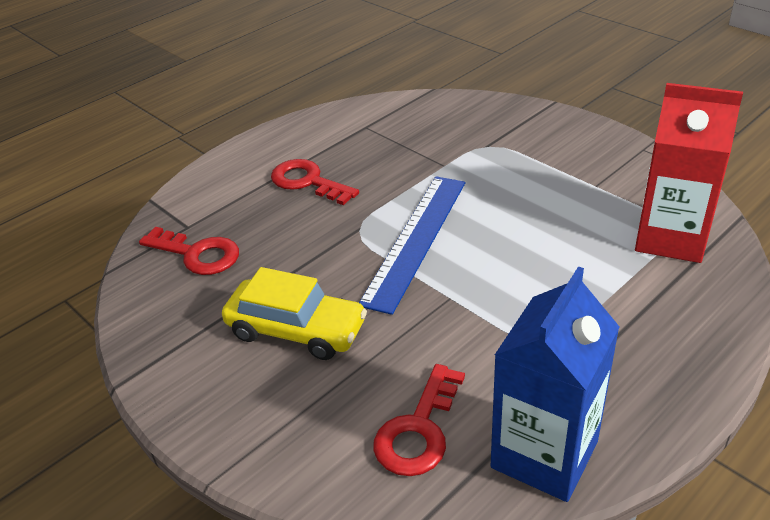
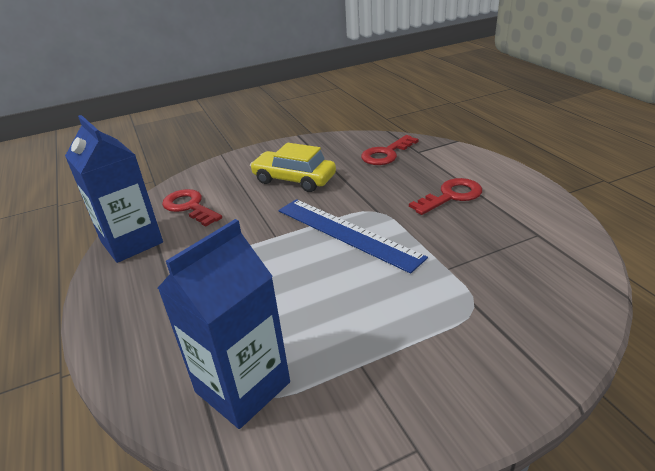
camera: 110 degrees right, 5 degrees down
(296, 329) = (294, 179): yellow car -> yellow car turned 75 degrees clockwise
(670, 238) = (242, 387): red carton -> blue carton

